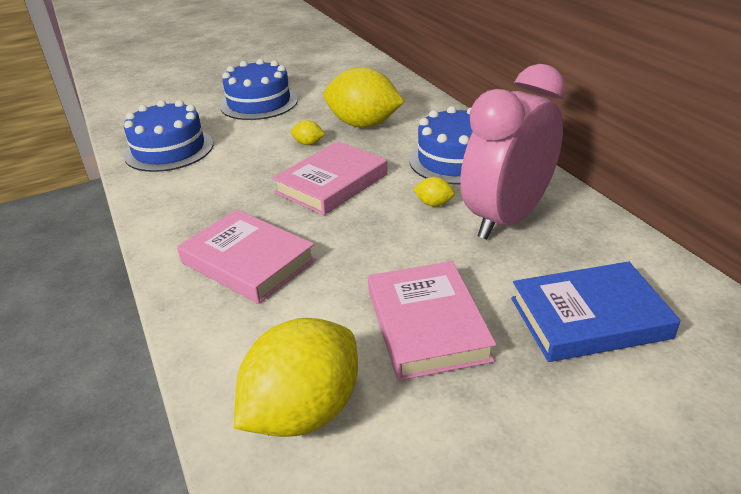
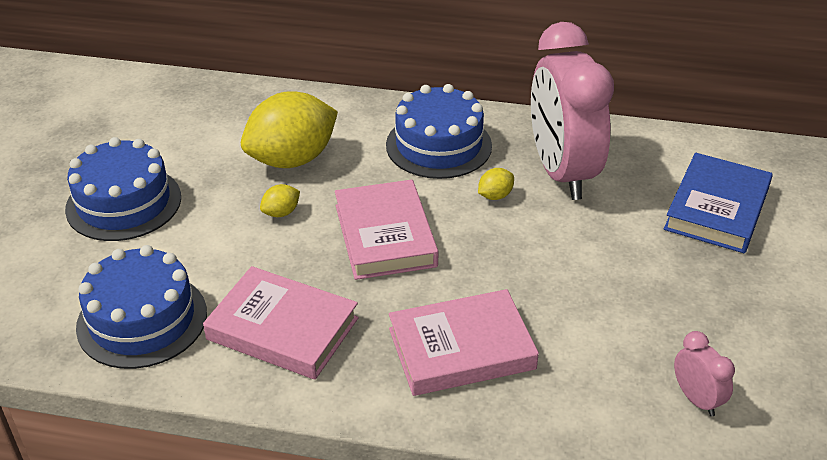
camera: 55 degrees left, 5 degrees up
(304, 411) = (696, 399): yellow lemon -> pink clock
(427, 325) = (655, 287): pink book -> pink book (282, 329)

